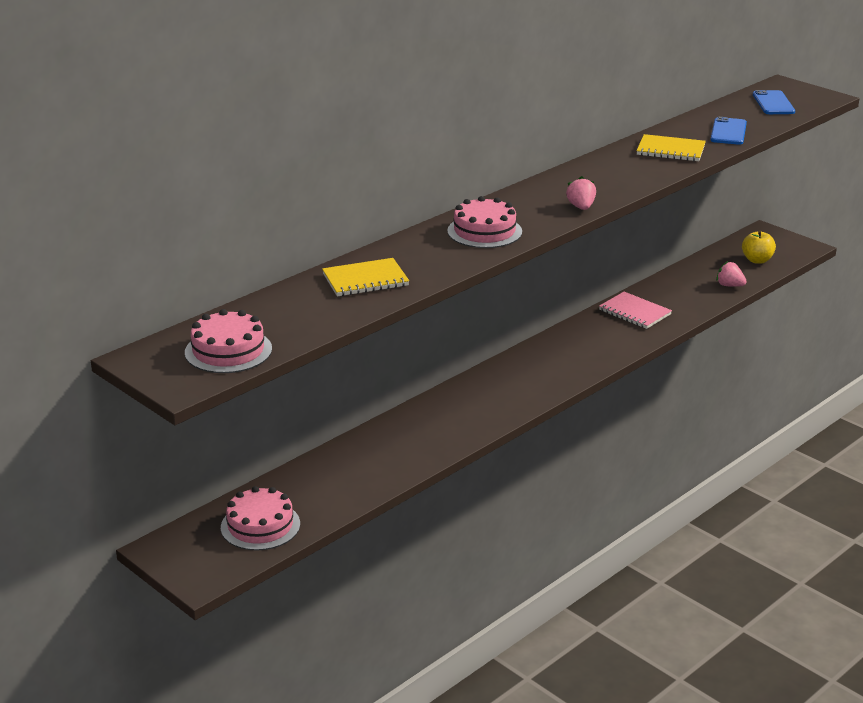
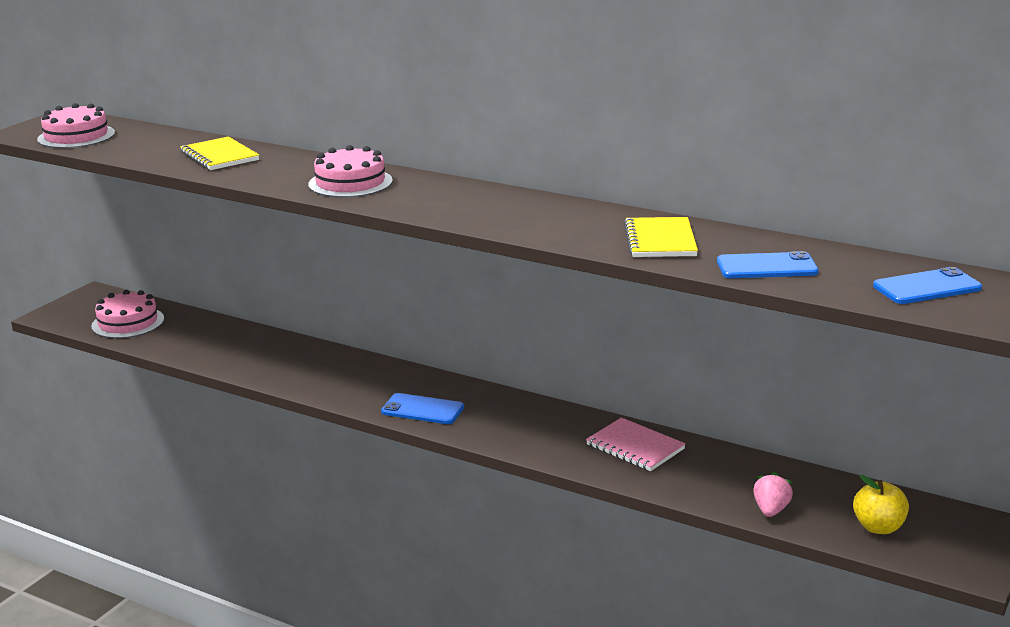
camera: 75 degrees right, 5 degrees down
(540, 383) = (422, 409): none -> blue phone
(581, 207) = (439, 214): pink strawberry -> none
(634, 312) = (635, 447): pink notebook -> pink notebook turned 75 degrees counterclockwise

